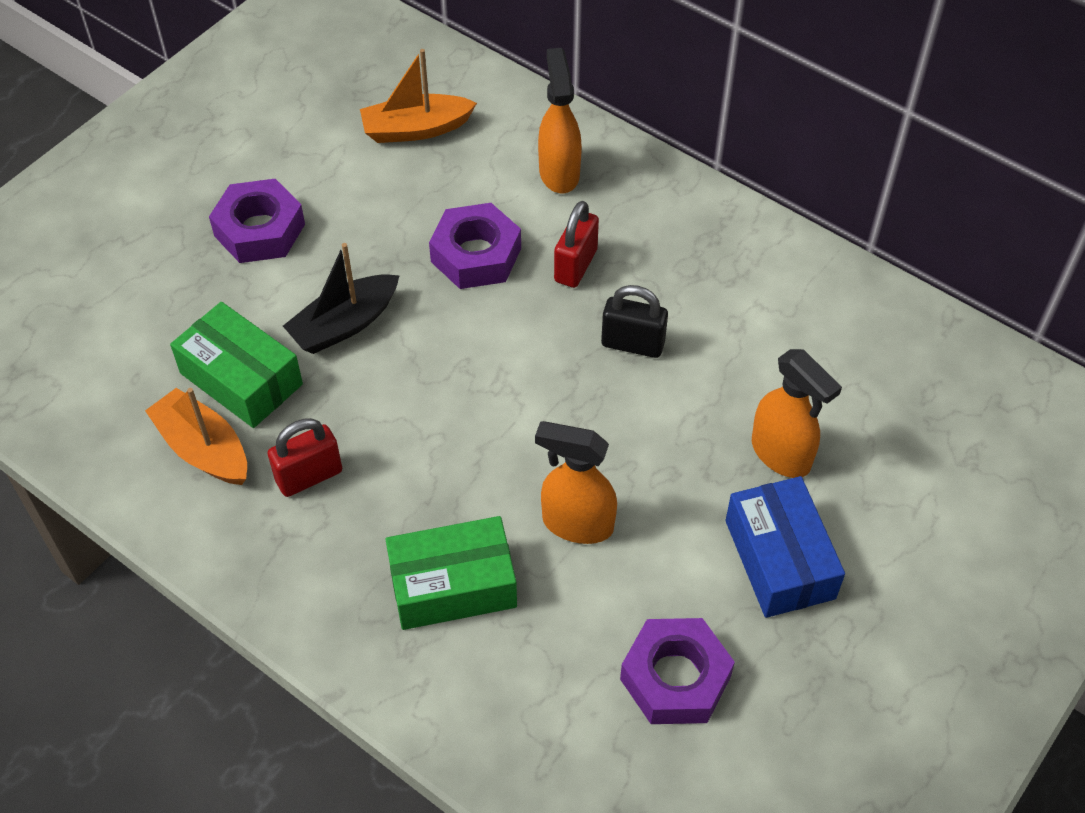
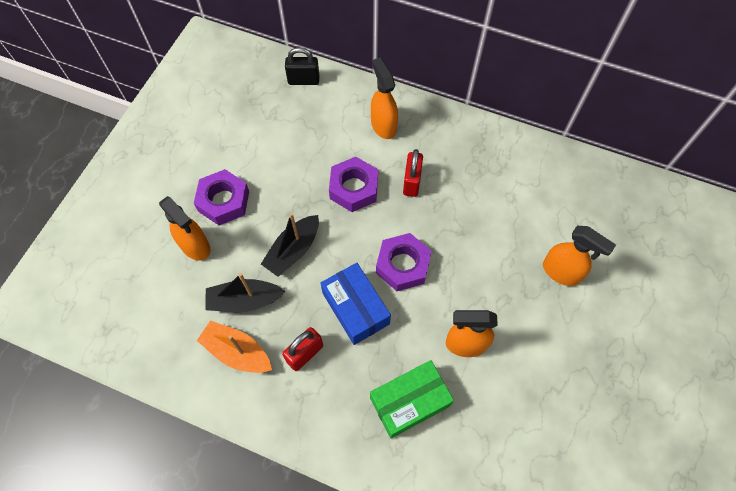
camera: 15 degrees left, 10 degrees up
(192, 285) = (195, 246): none -> orange spray bottle
(241, 379) = (244, 300): green box -> black boat
(416, 129) = (293, 116): orange boat -> none
(632, 344) = (459, 223): black padlock -> black padlock (303, 80)
(675, 678) = (550, 426): purple nut -> purple nut (402, 265)
(779, 559) = (581, 337): blue box -> blue box (355, 308)

